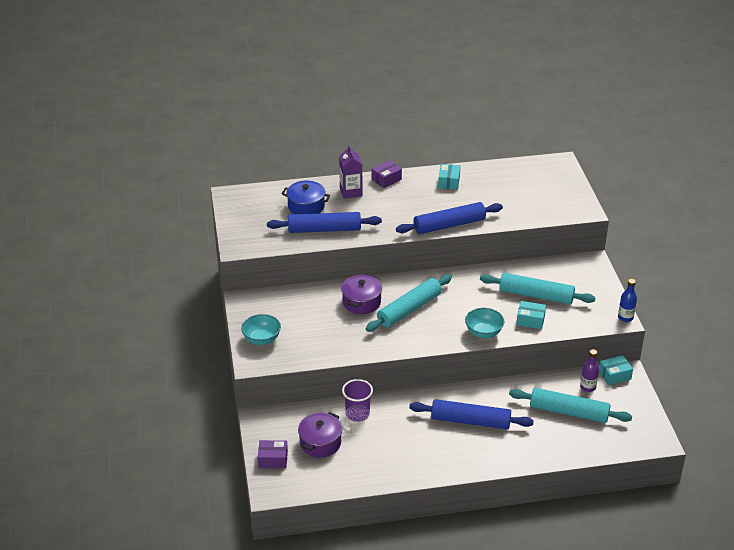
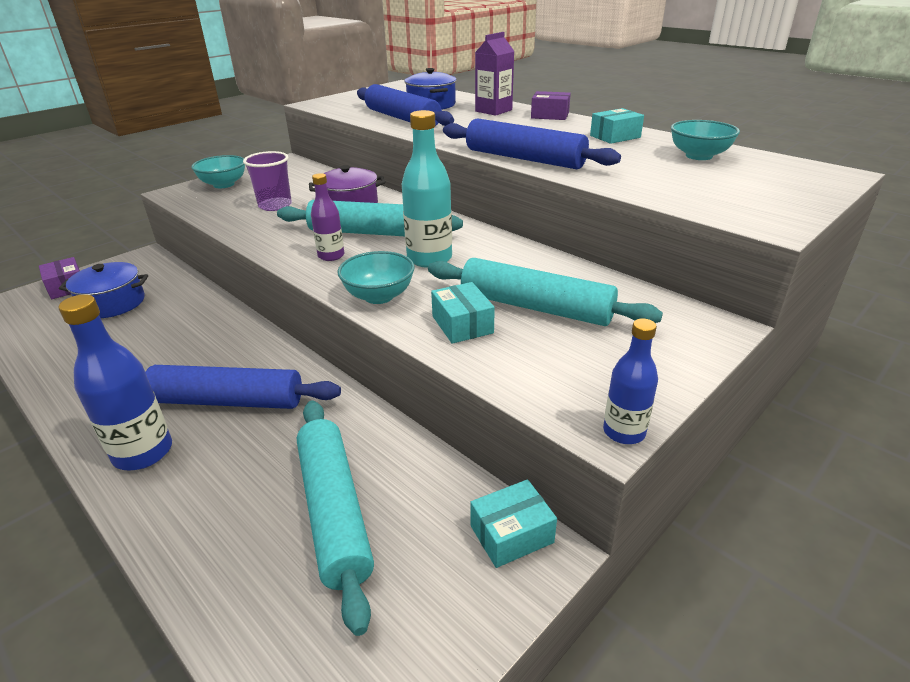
camera: 55 degrees right, 5 degrees down
(320, 443) = (113, 303): purple pot -> blue pot
(357, 414) = (187, 307): purple cup -> purple cup (275, 205)
(461, 303) = (429, 259): none -> turquoise bottle
(470, 421) = (227, 401): blue rolling pin -> blue rolling pin turned 60 degrees counterclockwise
(487, 455) = (143, 452): none -> blue bottle
(503, 178) = (699, 156): none -> turquoise bowl
(536, 295) = (535, 307): turquoise rolling pin -> turquoise rolling pin turned 45 degrees counterclockwise
(588, 387) = (434, 507): purple bottle -> purple bottle (331, 256)
(614, 375) = (511, 534): turquoise box -> turquoise box turned 60 degrees counterclockwise

